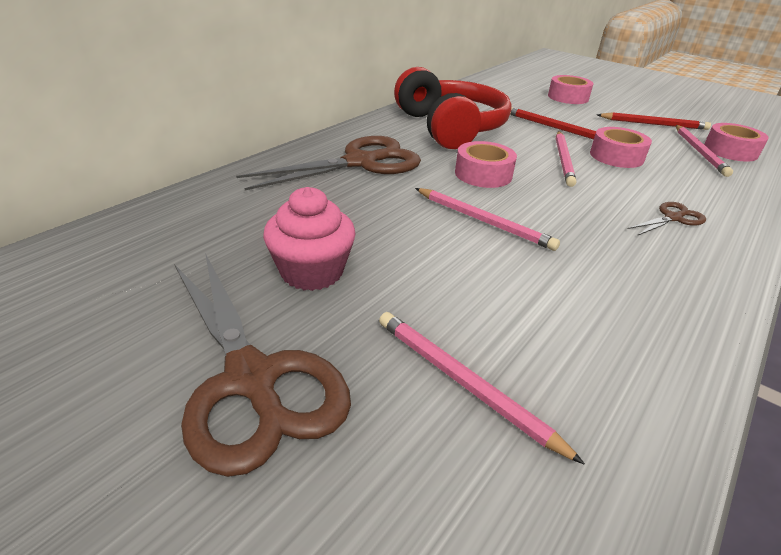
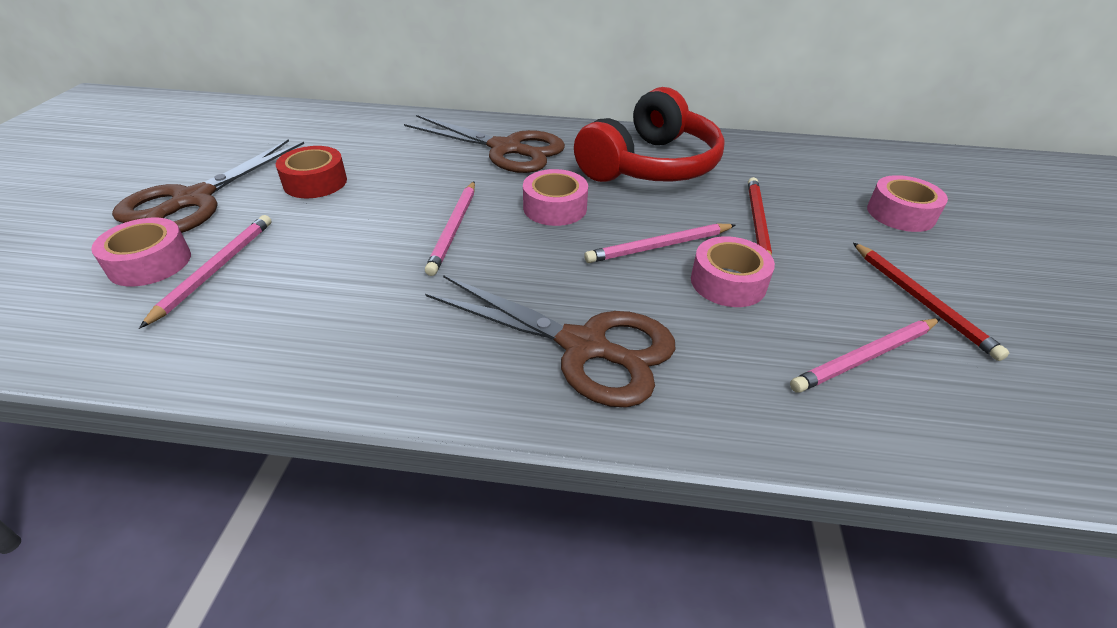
camera: 60 degrees right, 5 degrees up
(312, 272) = (315, 182): pink cupcake -> red tape
(673, 218) = (584, 346): brown scissors -> brown scissors, size x2.15
(730, 151) = (928, 393): pink tape -> pink tape (150, 263)

